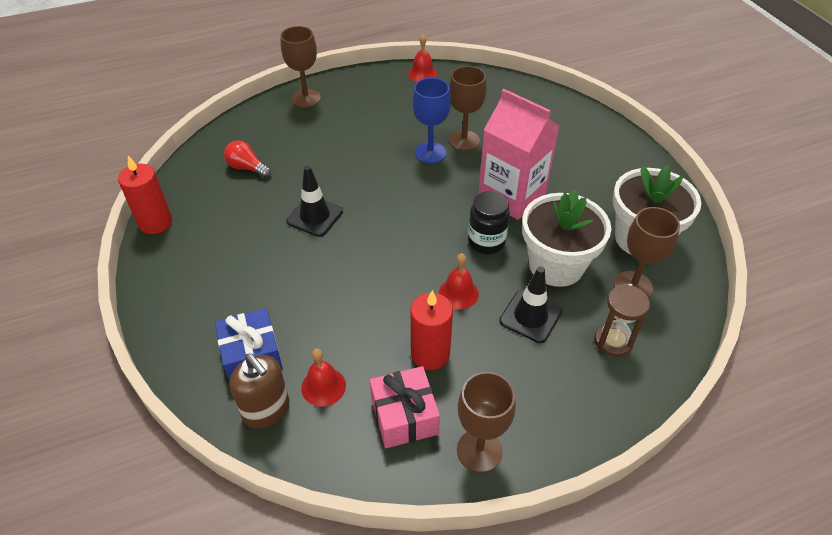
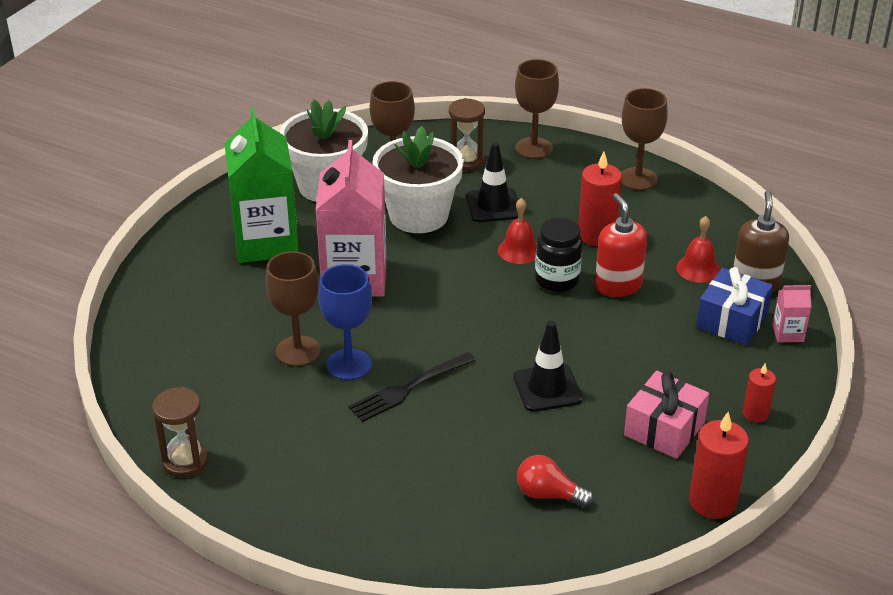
camera: 130 degrees left, 10 degrees down
(173, 293) = (755, 413): none -> red candle
(201, 378) = (788, 333): none -> pink carton
(247, 168) = (548, 494): red light bulb -> red light bulb turned 120 degrees clockwise
(306, 98) = (362, 540): brown goblet -> brown goblet (534, 148)
(361, 320) = (618, 285): none -> red soap dispenser
(384, 163) = (408, 388): none -> black fork
(404, 416) = (662, 220): pink gift -> pink gift (664, 429)
(422, 74) = (185, 461): red bell -> brown hourglass
(486, 241) = (438, 264): black jar -> black jar (557, 280)
(591, 177) = (266, 242): none -> green carton

